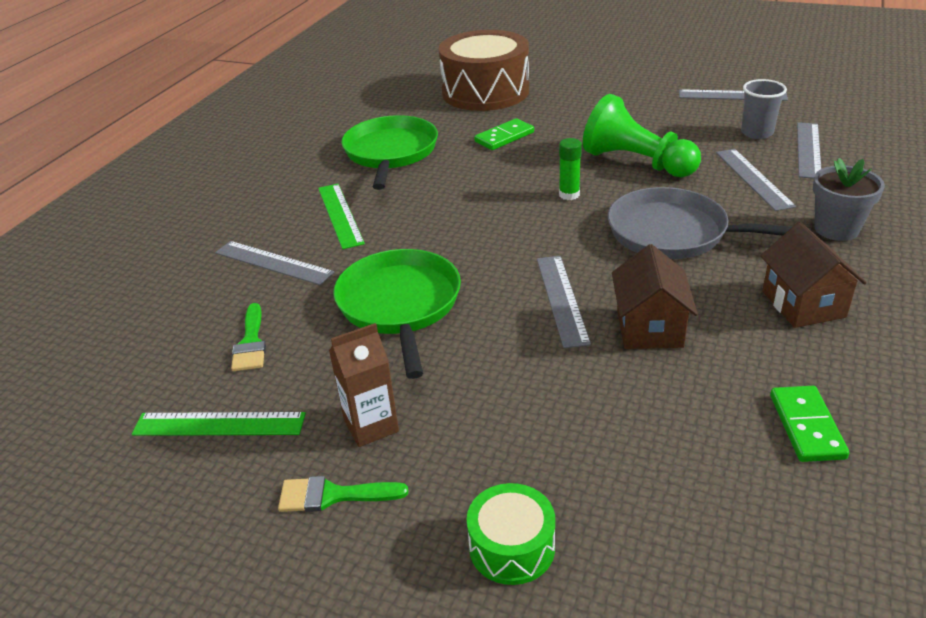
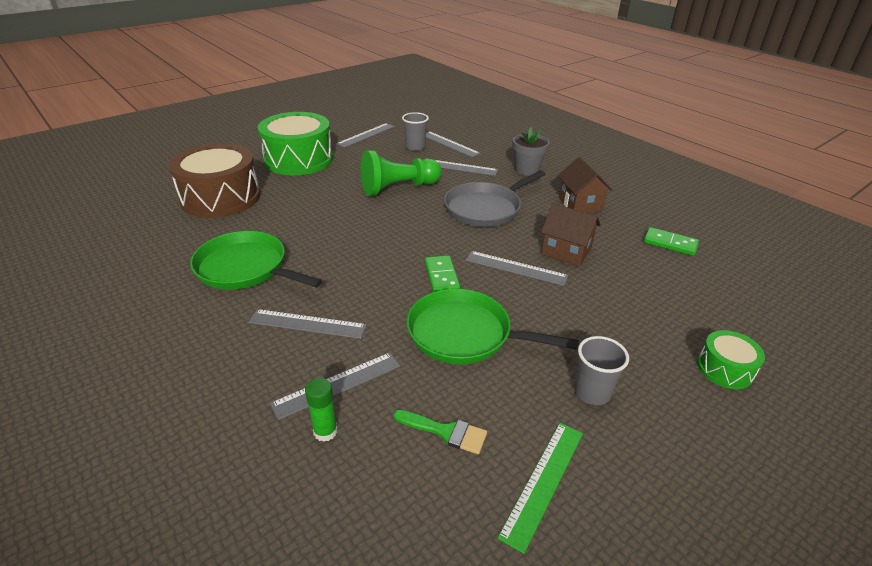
camera: 65 degrees left, 0 degrees up
(333, 495) = (655, 434): green brush -> none
(340, 215) = (307, 324): green ruler -> grey ruler
(371, 425) = (592, 392): brown carton -> grey cup
(504, 137) = (299, 215): green domino -> green domino (441, 276)
(569, 194) = (405, 222): green glue stick -> green glue stick (325, 431)
(611, 89) = (299, 159): none -> green drum
(803, 304) = (580, 204): brown house -> brown house turned 60 degrees clockwise

